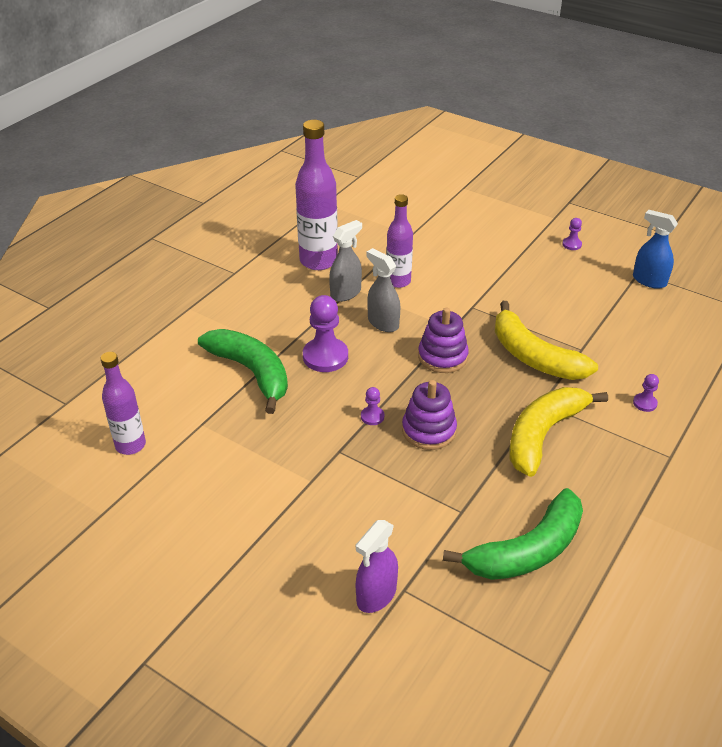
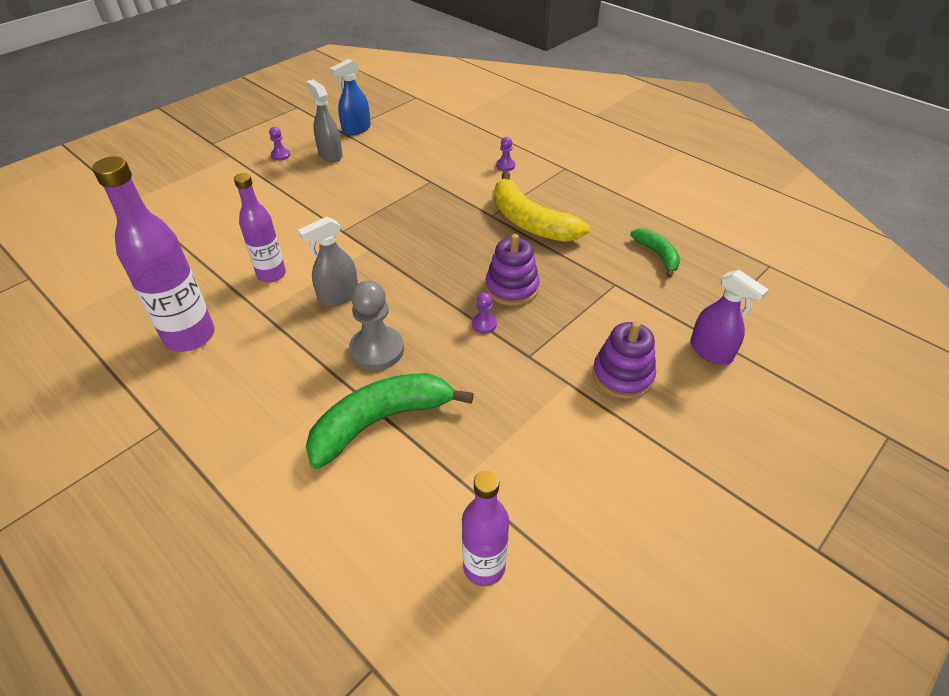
camera: 80 degrees left, 5 degrees up
(325, 356) = (377, 350): purple pawn -> grey pawn
(346, 293) = (269, 319): grey spray bottle -> grey spray bottle (330, 155)
(442, 357) = (410, 262): purple stacking toy -> purple stacking toy (622, 375)
(527, 550) = (657, 255): green banana -> green banana, size x0.55
(534, 356) = (430, 208): yellow banana -> none

